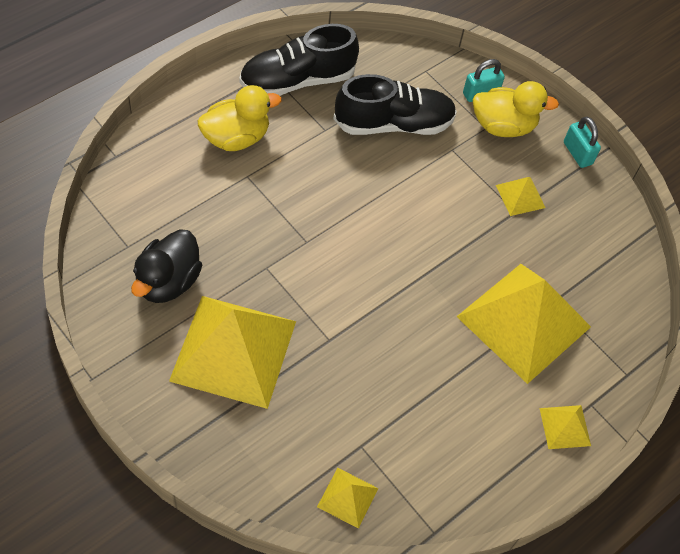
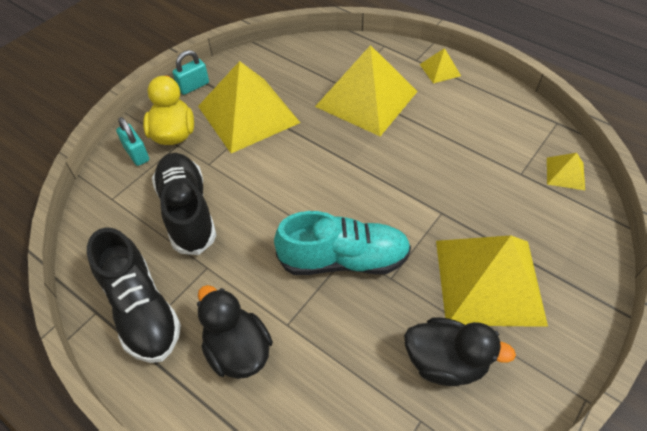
camera: 95 degrees left, 5 degrees down
(236, 138) = (237, 350): yellow duck -> black duck
(299, 235) = (343, 259): none -> turquoise shoe
(520, 196) = (248, 114): yellow pyramid -> yellow pyramid, size x2.32

